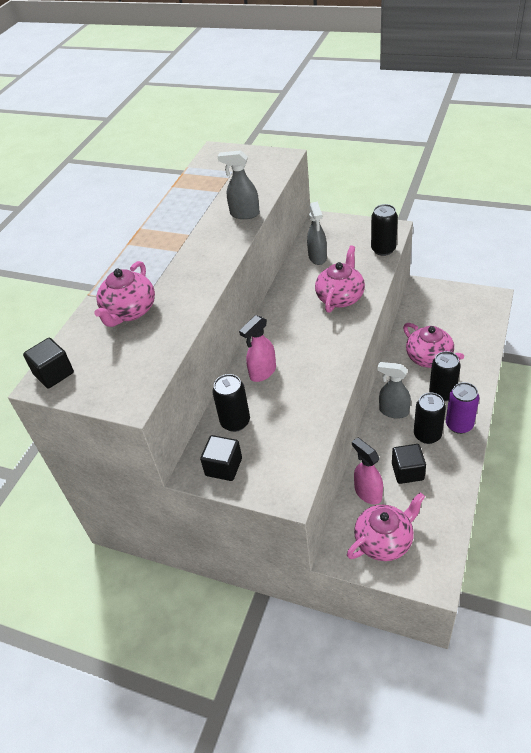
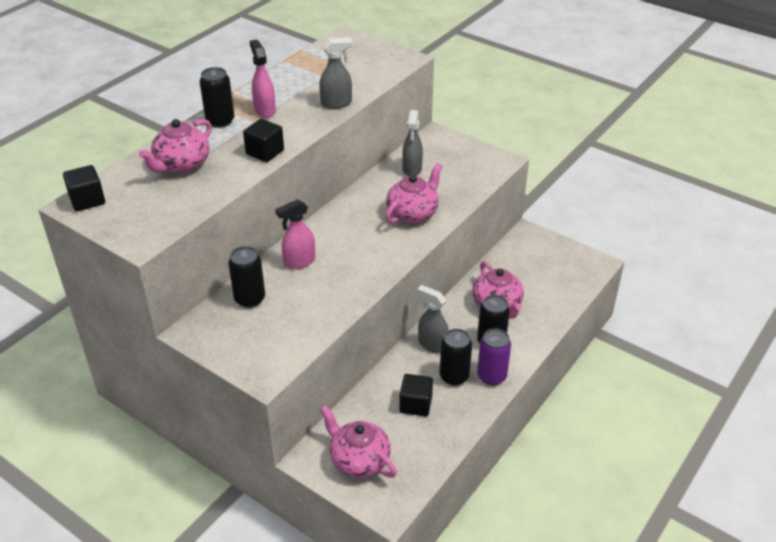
camera: 10 degrees right, 5 degrees down
(224, 467) = (218, 335): black cube -> black cube (265, 152)
(244, 214) = (337, 104): grey spray bottle -> grey spray bottle turned 135 degrees clockwise
(367, 493) = (366, 412): pink spray bottle -> pink spray bottle (265, 110)
(383, 249) = (482, 179): black can -> black can (220, 121)
(384, 540) = (359, 460): pink teapot -> pink teapot turned 120 degrees counterclockwise

